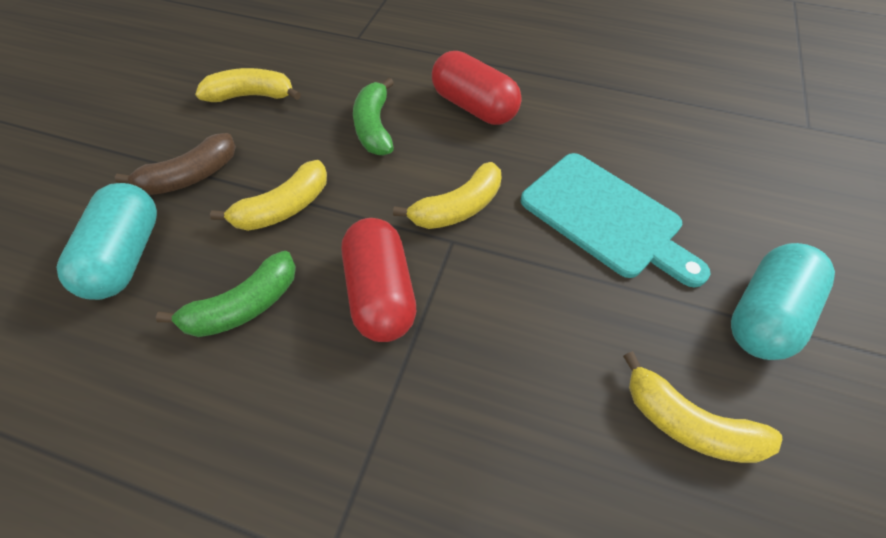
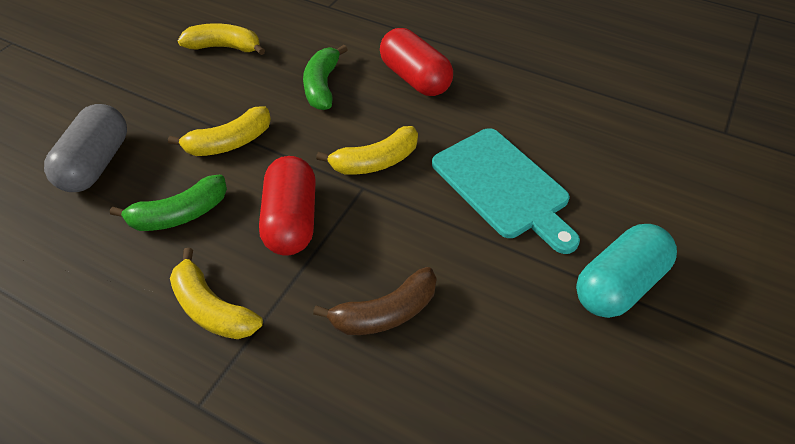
camera: 10 degrees right, 5 degrees down
(127, 256) = (97, 163): turquoise capsule -> grey capsule
(191, 176) = (160, 108): brown banana -> brown banana (385, 312)
(688, 423) = (518, 357): yellow banana -> yellow banana (212, 308)

